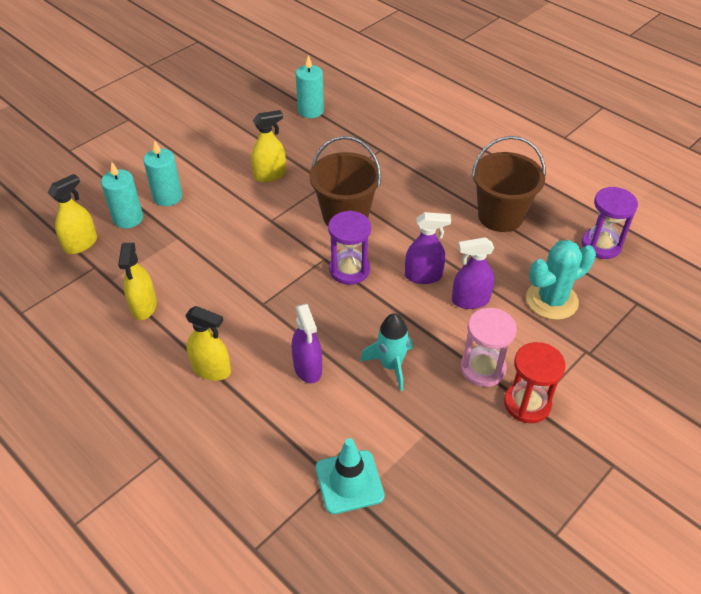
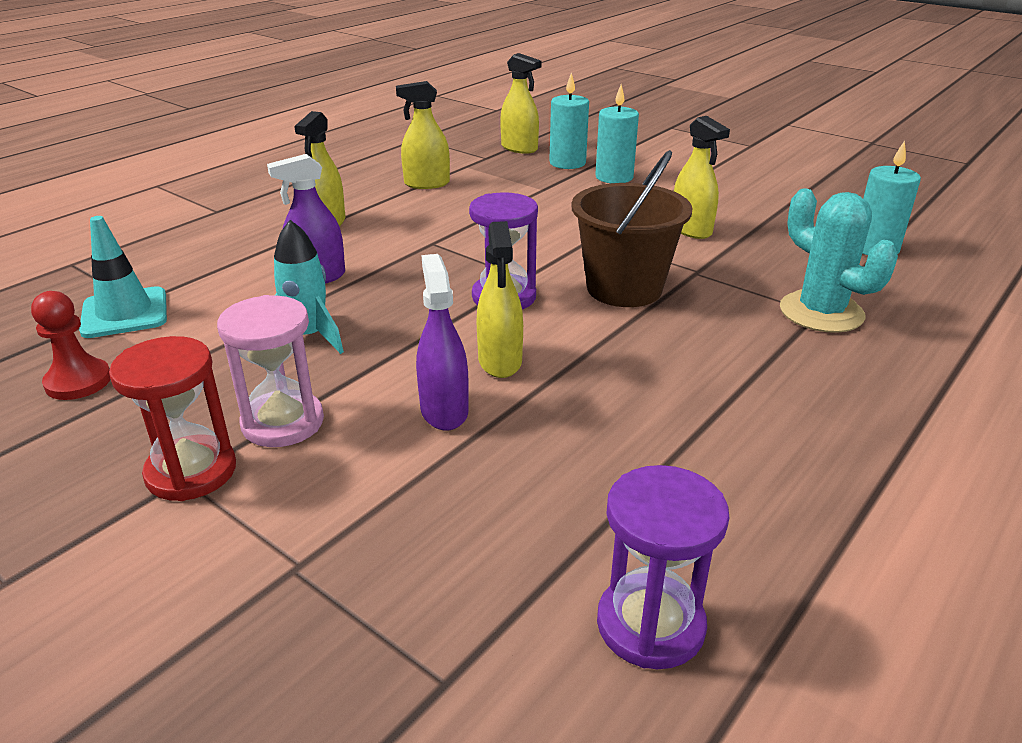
camera: 85 degrees right, 15 degrees down
(423, 276) = (500, 361): purple spray bottle -> yellow spray bottle
(441, 485) = (78, 382): none -> red pawn
(500, 216) = (694, 452): brown bucket -> none
(552, 300) = (448, 519): turquoise cactus -> turquoise cactus (821, 312)

